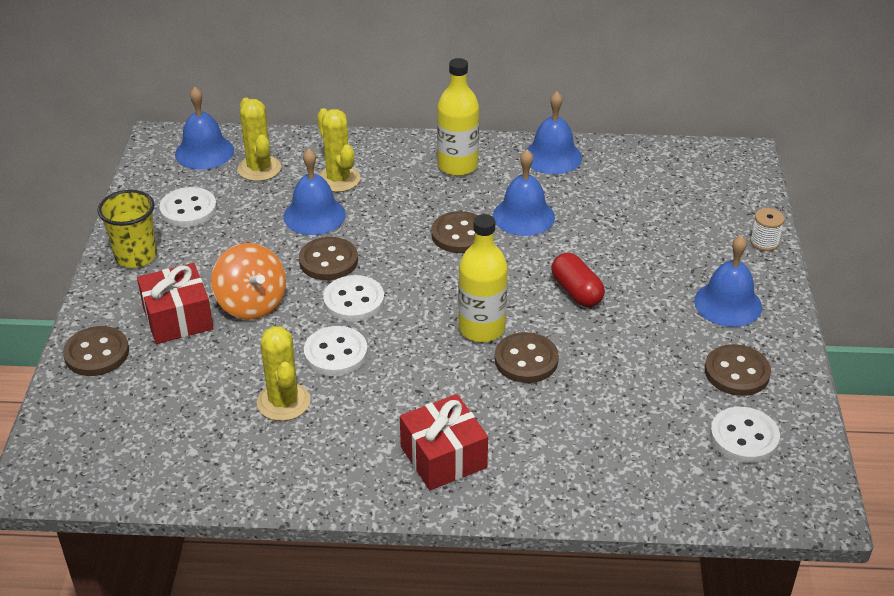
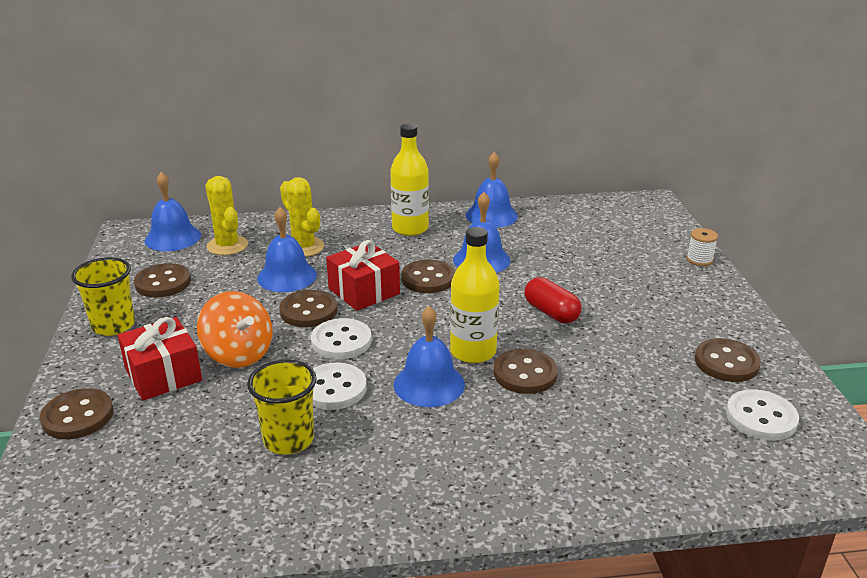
camera: 10 degrees left, 10 degrees down
(188, 209) = (163, 283): white button -> brown button
(283, 402) = (288, 440): yellow cactus -> yellow cup
(443, 457) = (472, 473): red gift -> red gift (364, 291)
(728, 304) = (691, 308): blue bell -> blue bell (429, 384)

